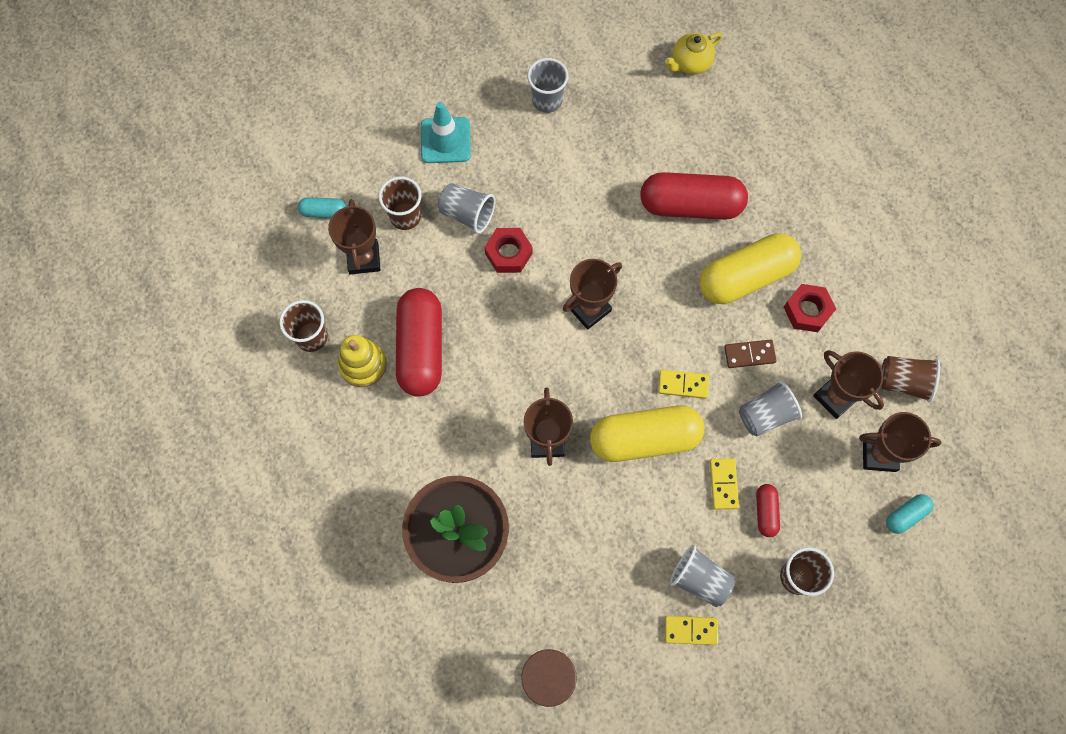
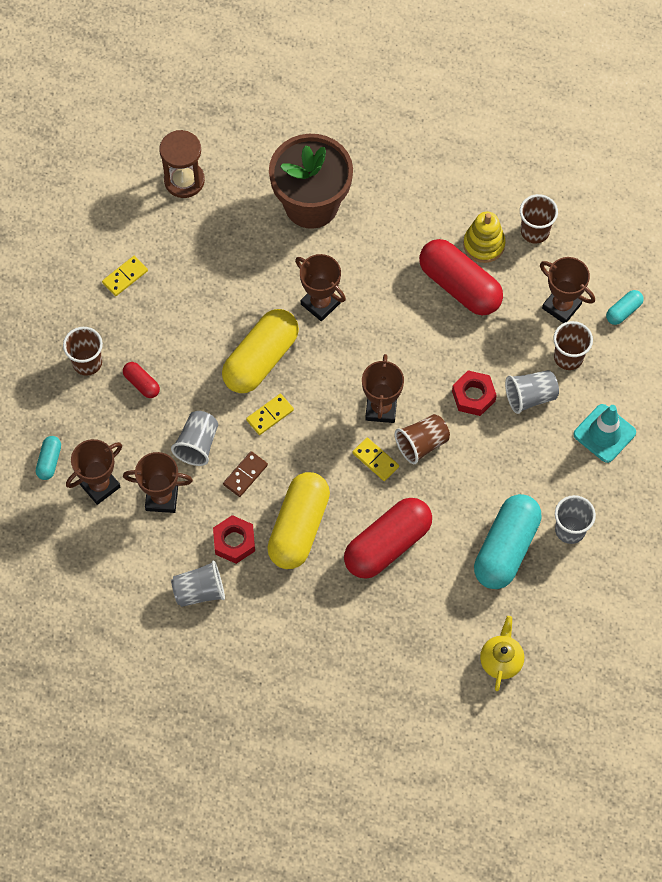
camera: 135 degrees right, 5 degrees down
(606, 128) = (506, 548): none -> turquoise capsule
(699, 580) = (146, 308): grey cup -> grey cup (199, 591)
(723, 484) = (184, 376): yellow domino -> yellow domino (375, 460)
(903, 382) = (124, 550): brown cup -> brown cup (422, 444)

